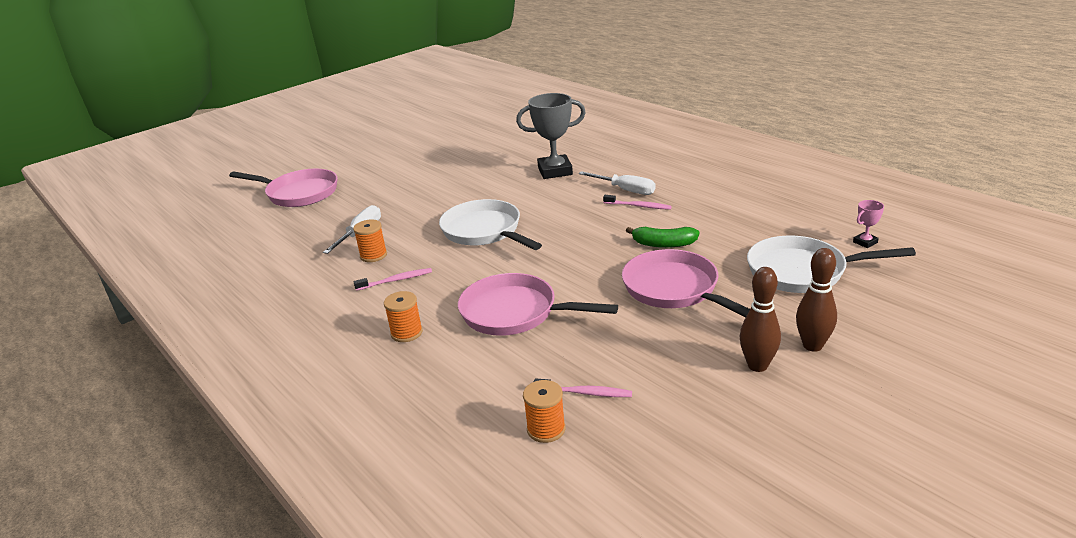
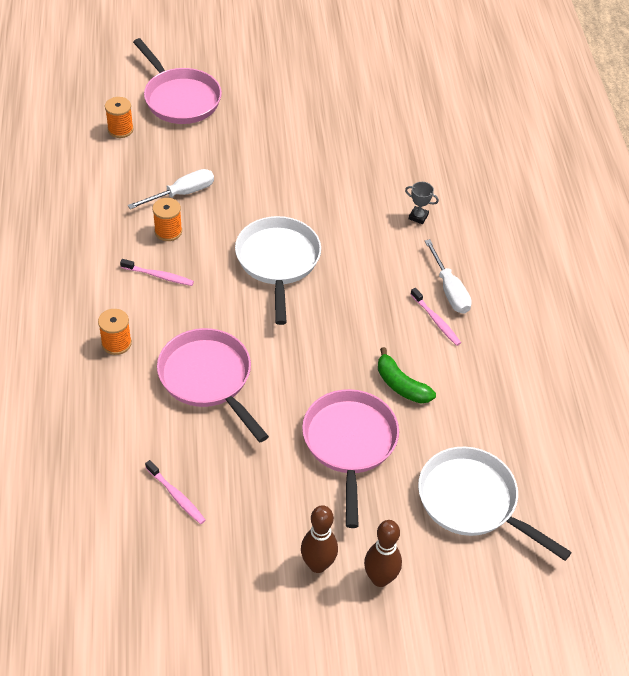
camera: 30 degrees right, 20 degrees up
(546, 429) = (121, 507): orange spool -> orange spool (120, 129)
(555, 171) = (418, 217): grey trophy -> grey trophy, size x0.45
(865, 242) = (570, 510): pink trophy -> none

